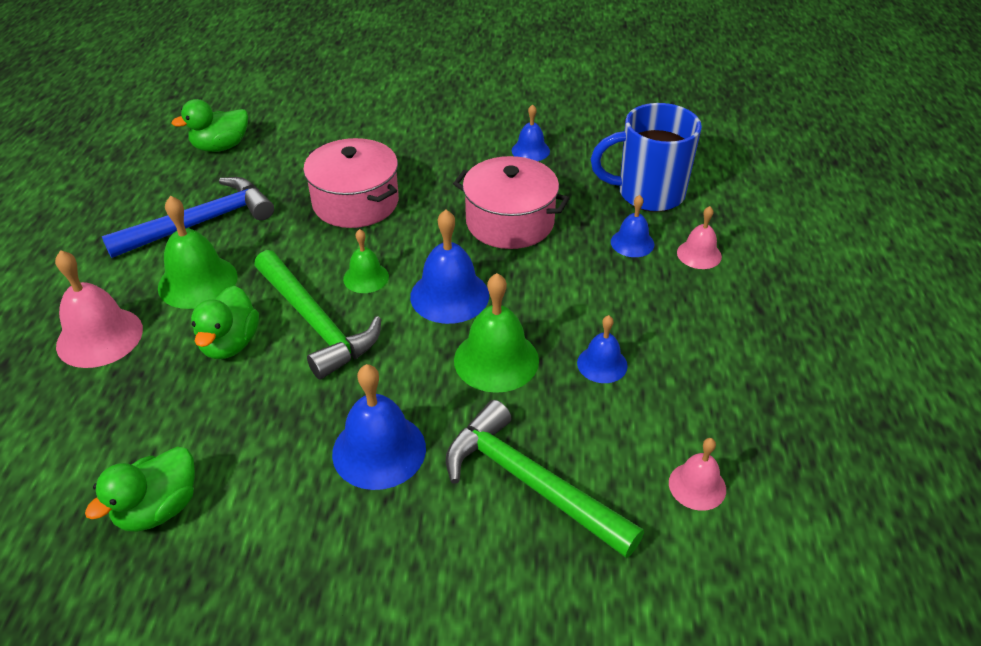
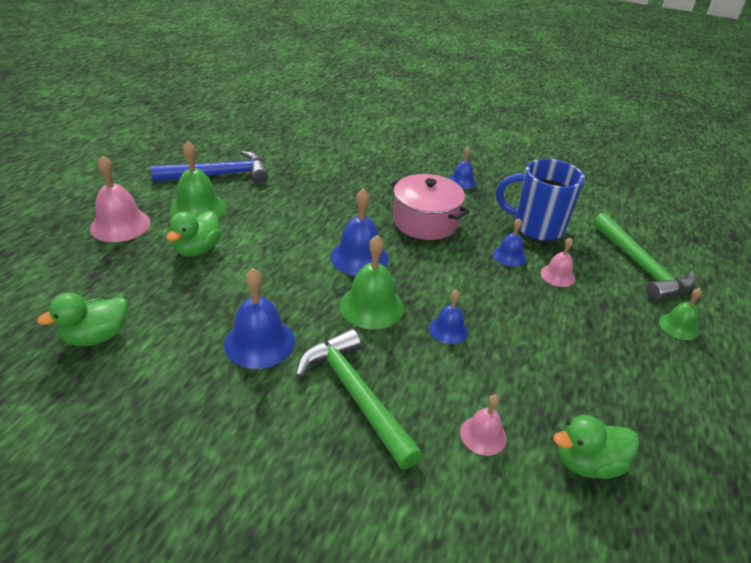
camera: 15 degrees right, 5 degrees down
(221, 147) = (255, 135): green duck -> green duck (587, 463)
(315, 323) = (259, 251): green hammer -> green hammer (640, 266)
(355, 202) = (324, 186): pink pot -> none
(366, 277) = (308, 232): green bell -> green bell (678, 326)

